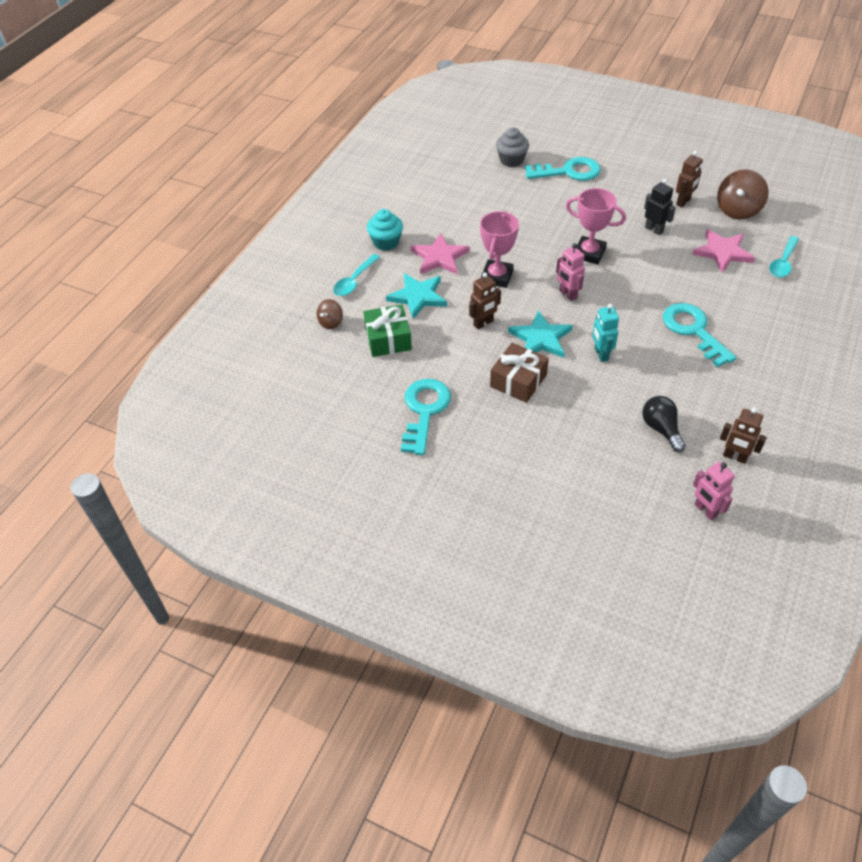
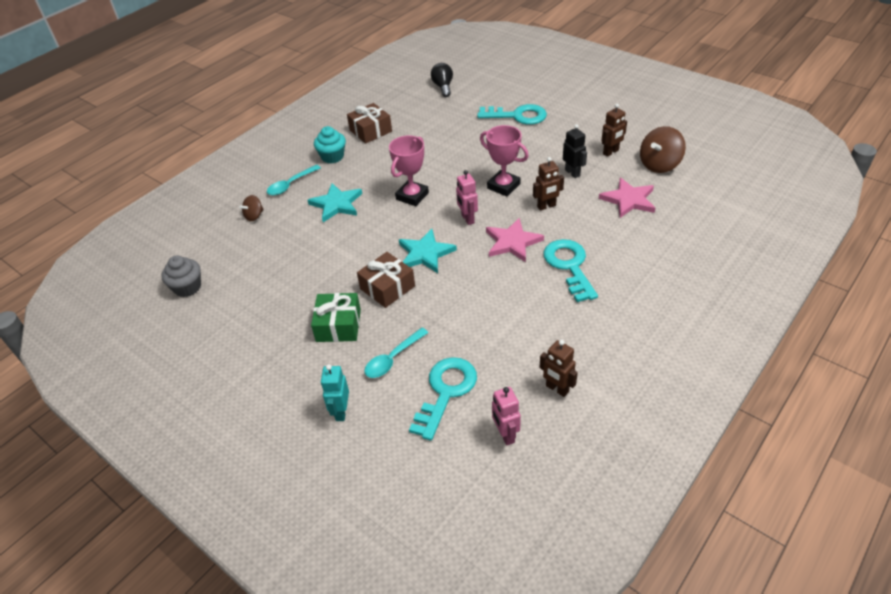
camera: 15 degrees right, 5 degrees down
(388, 339) = (294, 236): green gift -> green gift (338, 325)
(414, 207) = (370, 131): none -> brown gift
(424, 411) = (293, 301): turquoise key -> turquoise key (446, 392)
(439, 257) = (371, 174): pink star -> pink star (512, 242)
(483, 323) = (381, 234): brown robot -> brown robot (546, 206)
(511, 160) = (472, 101): grey cupcake -> grey cupcake (187, 287)
(601, 354) = (473, 275): turquoise robot -> turquoise robot (341, 412)
(661, 429) = (497, 351): black light bulb -> black light bulb (443, 87)
(783, 262) = (683, 216): turquoise spoon -> turquoise spoon (393, 359)

